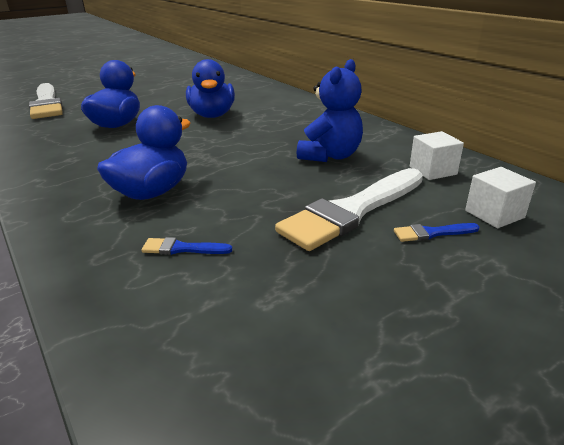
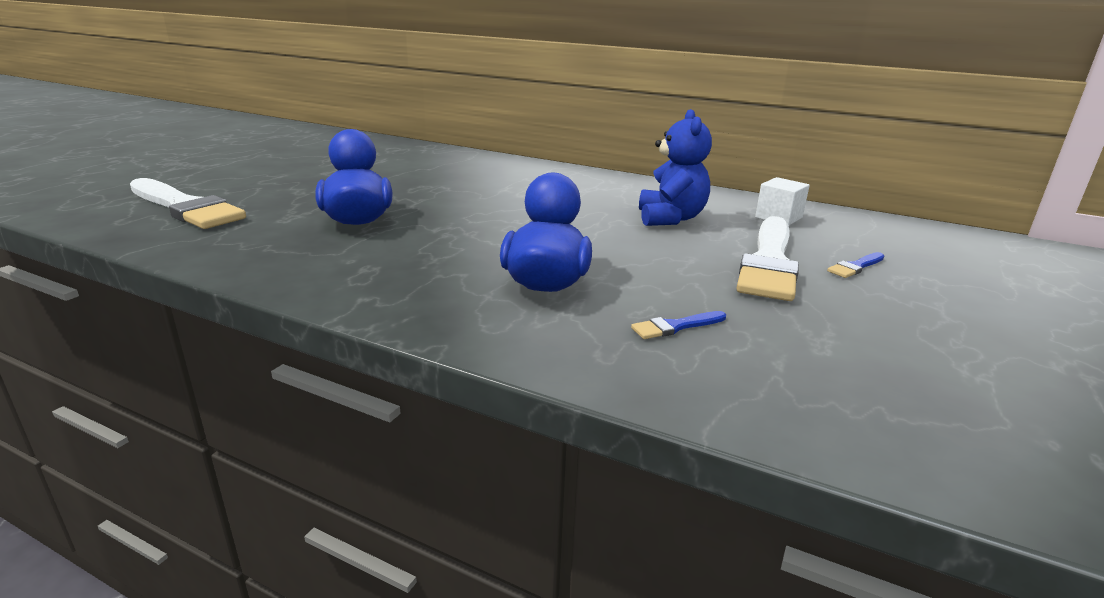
camera: 30 degrees left, 5 degrees down
(212, 115) = (469, 195): blue duck -> none
(494, 214) = (875, 244): white cube -> none

